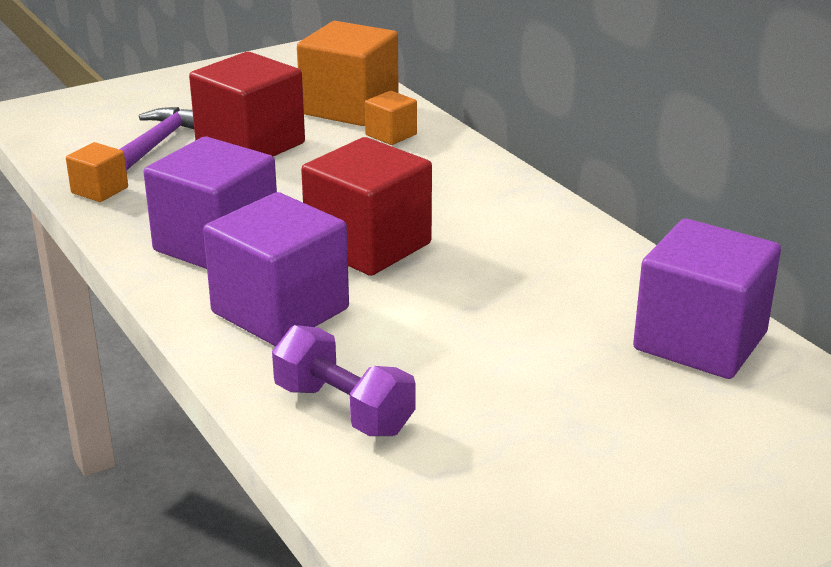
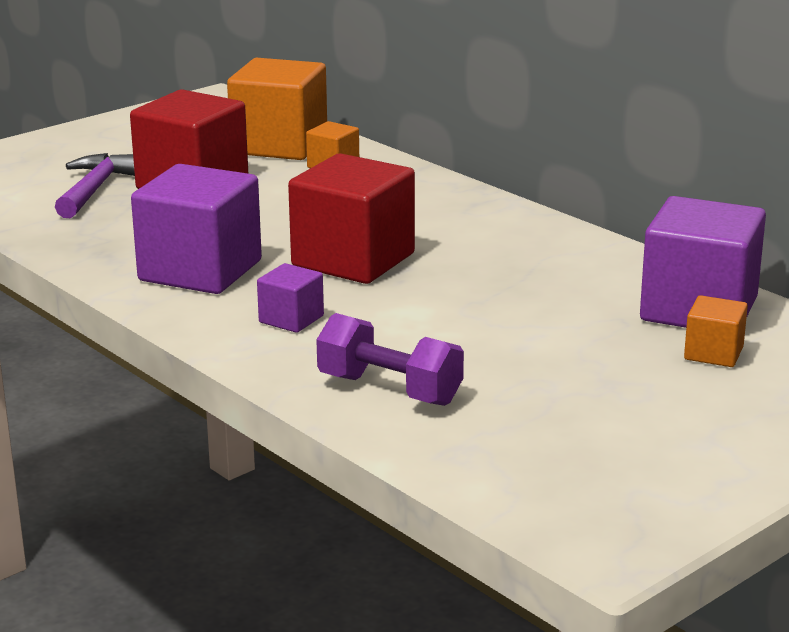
camera: 10 degrees left, 5 degrees down
(99, 190) = (54, 234): orange cube -> orange cube (713, 353)
(280, 311) = (291, 319): purple cube -> purple cube, size x0.48

